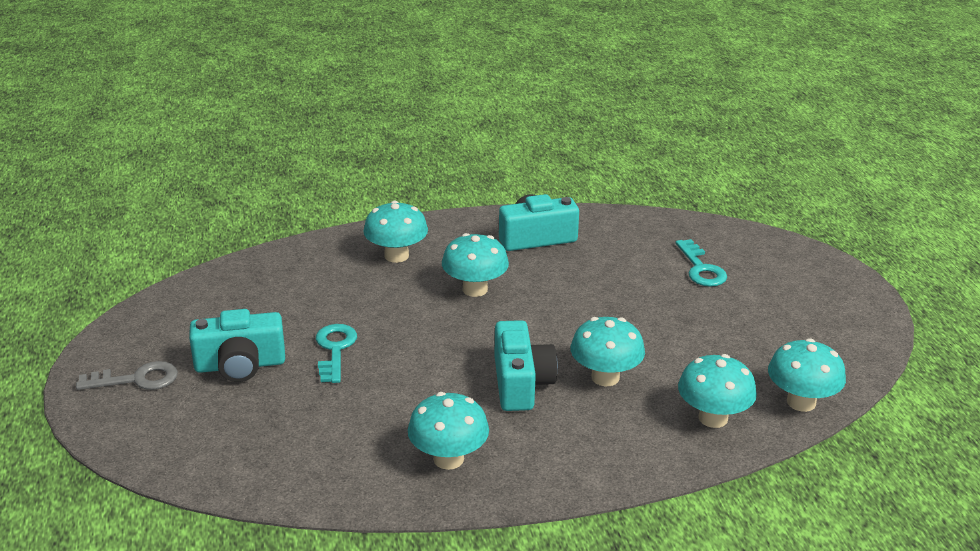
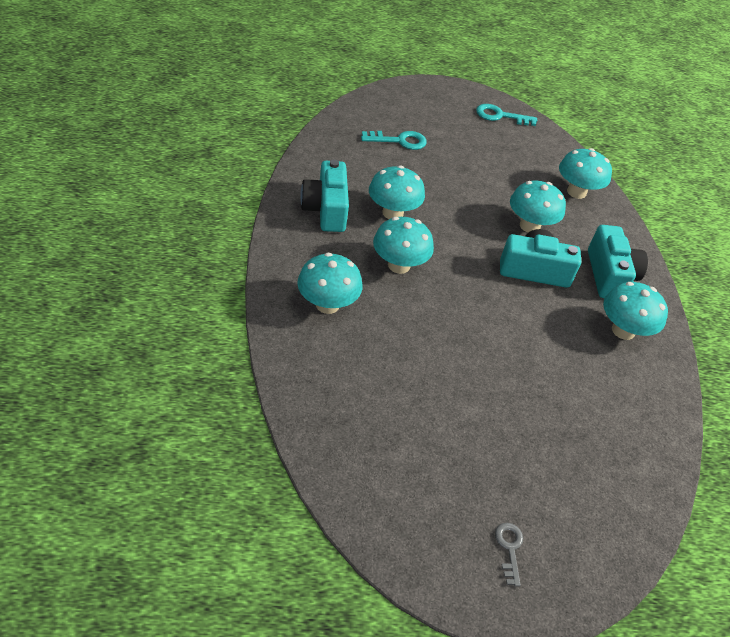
camera: 85 degrees left, 15 degrees up
(137, 379) = (509, 548): grey key -> grey key, size x0.62
(240, 365) = (493, 453): turquoise camera -> turquoise camera (609, 275)
(335, 349) = (476, 376): turquoise key -> turquoise key (500, 116)
(801, 402) = (561, 152): turquoise mushroom -> turquoise mushroom (392, 213)

